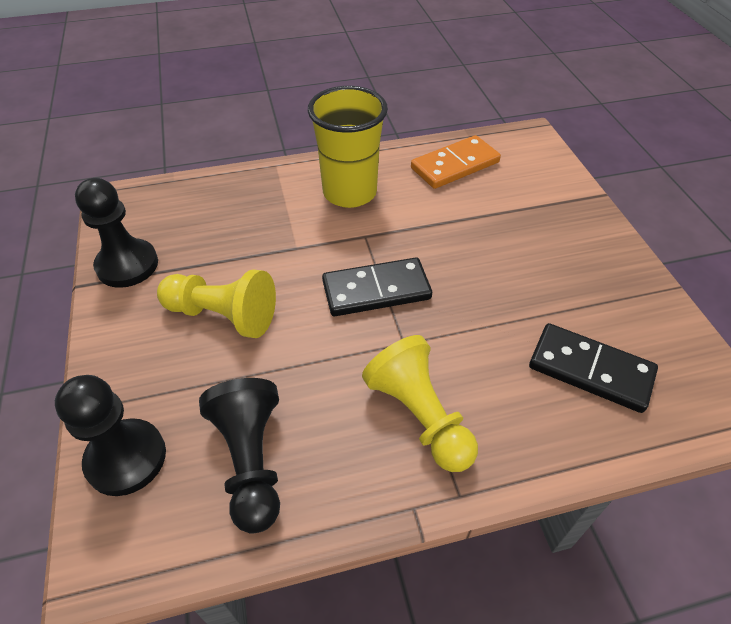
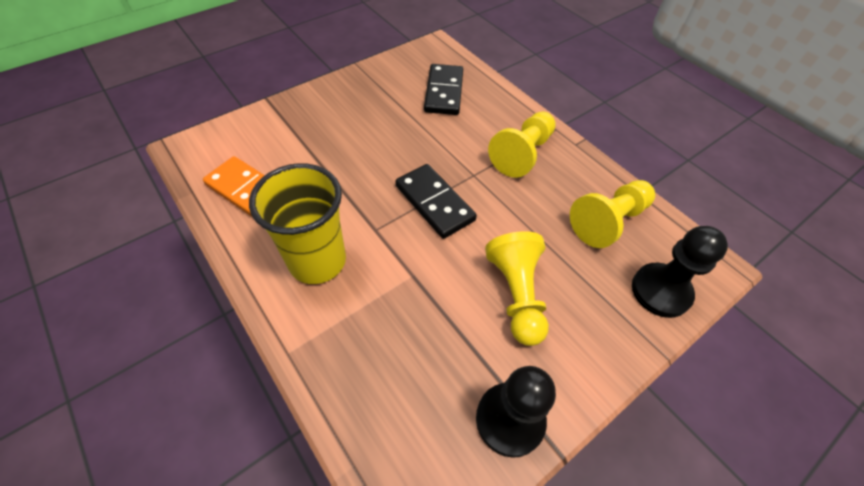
camera: 115 degrees left, 5 degrees up
(251, 461) = (608, 221): black pawn -> yellow pawn

